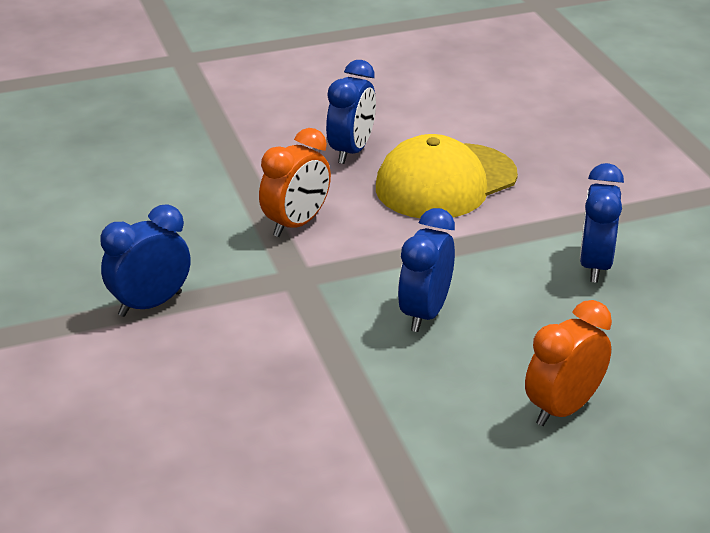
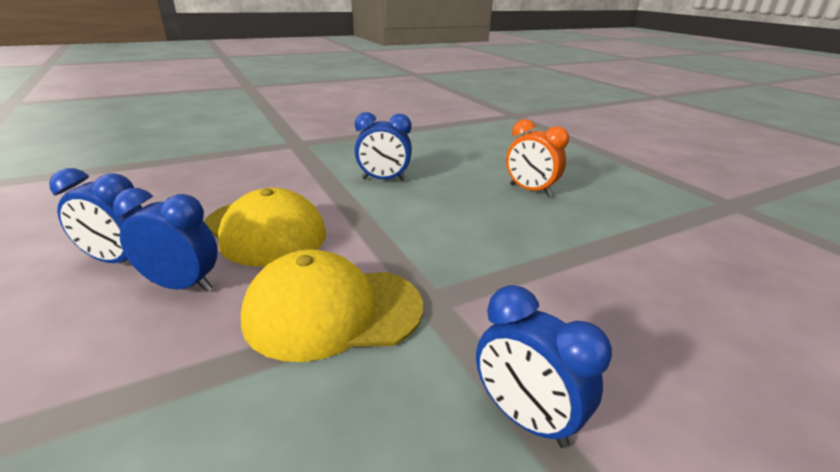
camera: 100 degrees left, 5 degrees down
(296, 224) = (333, 311): orange clock -> yellow cap
(425, 313) = (459, 234): blue clock -> blue clock (119, 261)

